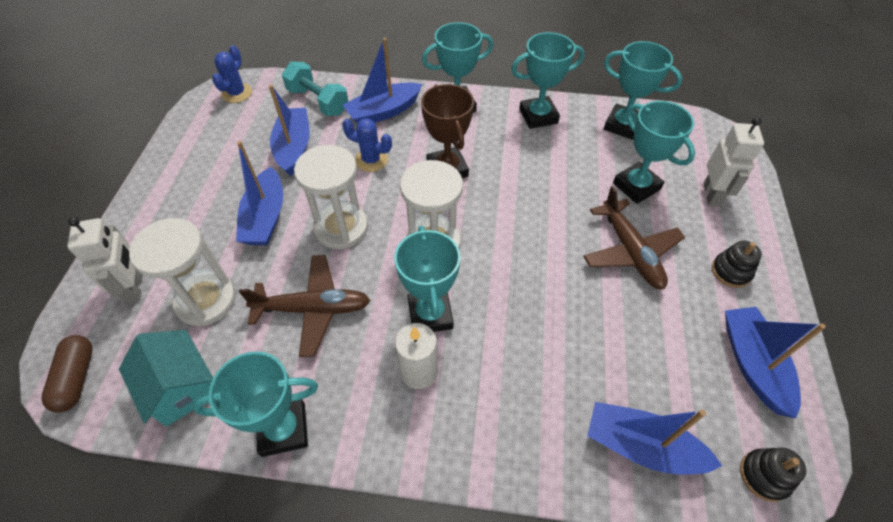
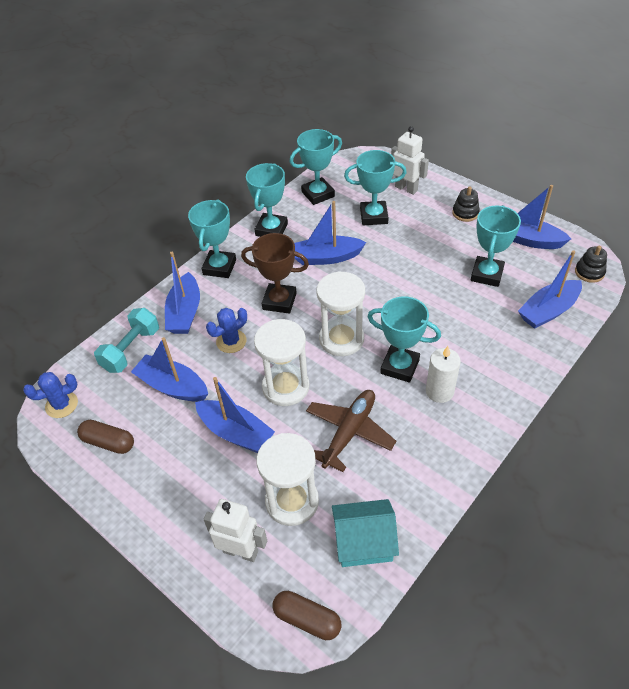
camera: 55 degrees left, 5 degrees down
(213, 140) = (108, 442): none -> brown capsule
(237, 93) = (61, 405): blue cactus -> blue cactus turned 75 degrees counterclockwise
(283, 429) = (438, 485): turquoise trophy -> turquoise trophy (487, 274)
(318, 101) = (131, 350): turquoise dumbbell -> turquoise dumbbell turned 45 degrees counterclockwise
(538, 176) = (326, 257): none -> blue boat
(630, 252) = (421, 246): brown plane -> none

